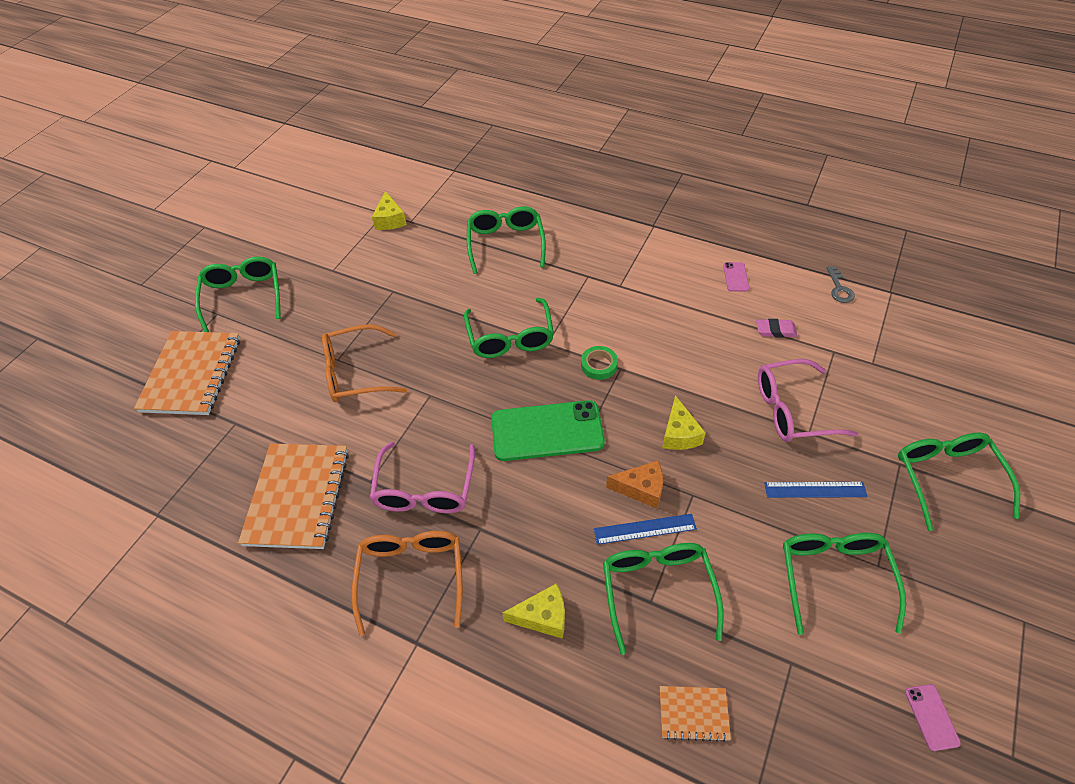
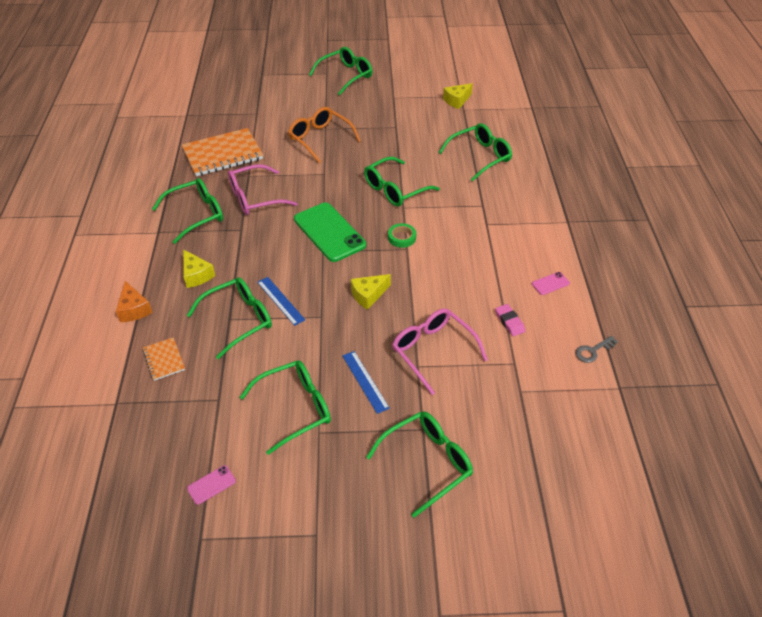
camera: 60 degrees right, 5 degrees down
(191, 375) = (278, 85): orange notebook -> none
(411, 576) = (196, 214): orange glasses -> green glasses
(641, 489) = (311, 290): orange cheese -> orange cheese (134, 309)

